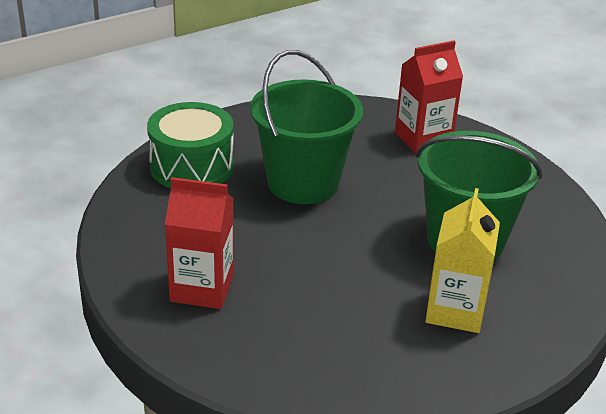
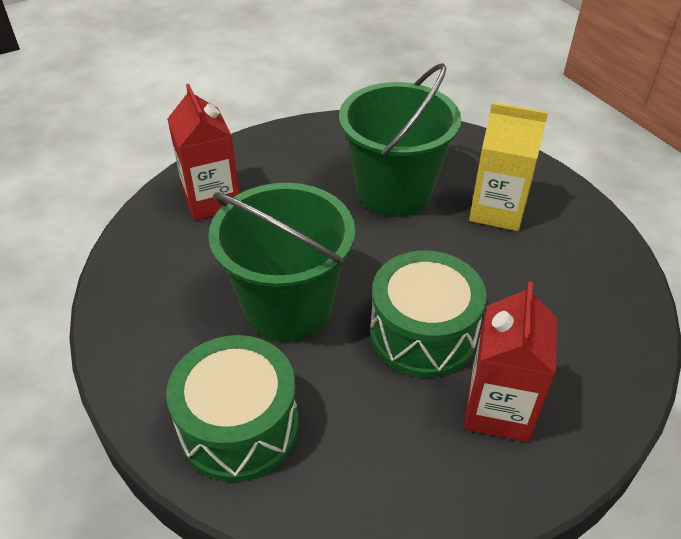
camera: 85 degrees left, 10 degrees up
(280, 252) = (423, 333): none -> green drum

